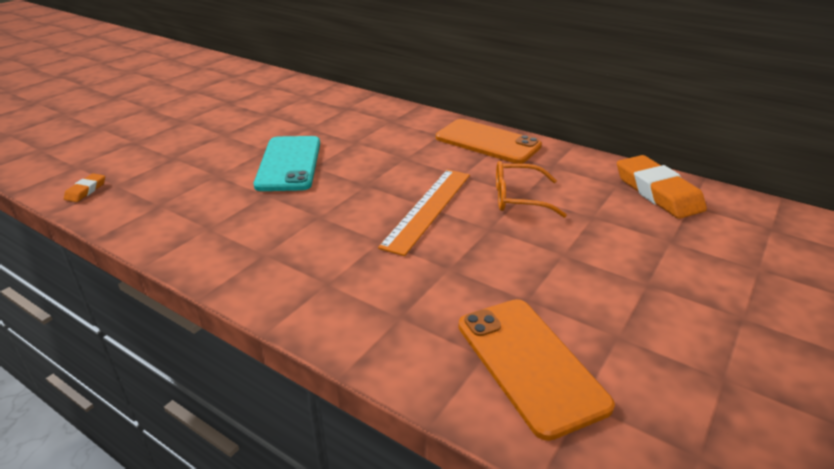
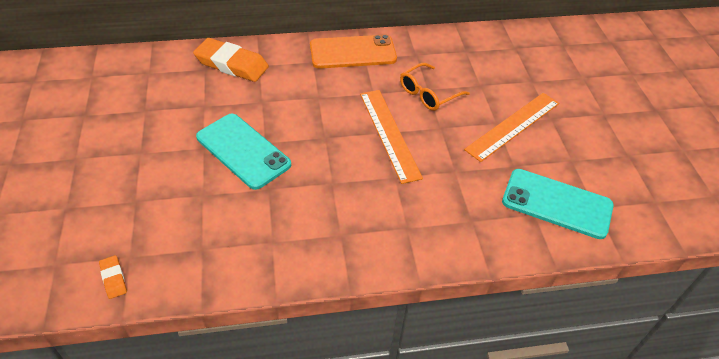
camera: 45 degrees left, 15 degrees up
(530, 364) = (557, 203): orange phone -> turquoise phone
(582, 266) = (513, 126): none -> orange ruler
(657, 192) = (491, 46): orange eraser -> orange eraser (232, 64)

